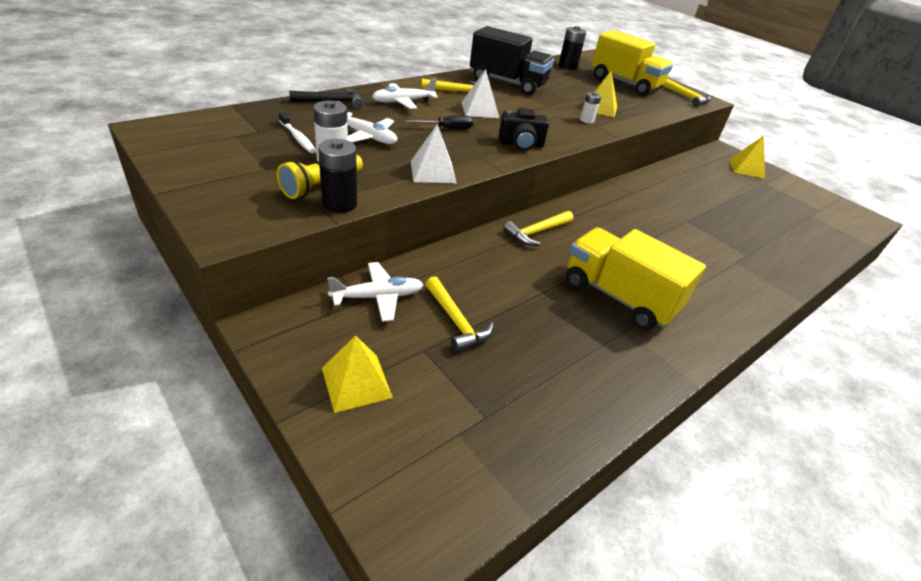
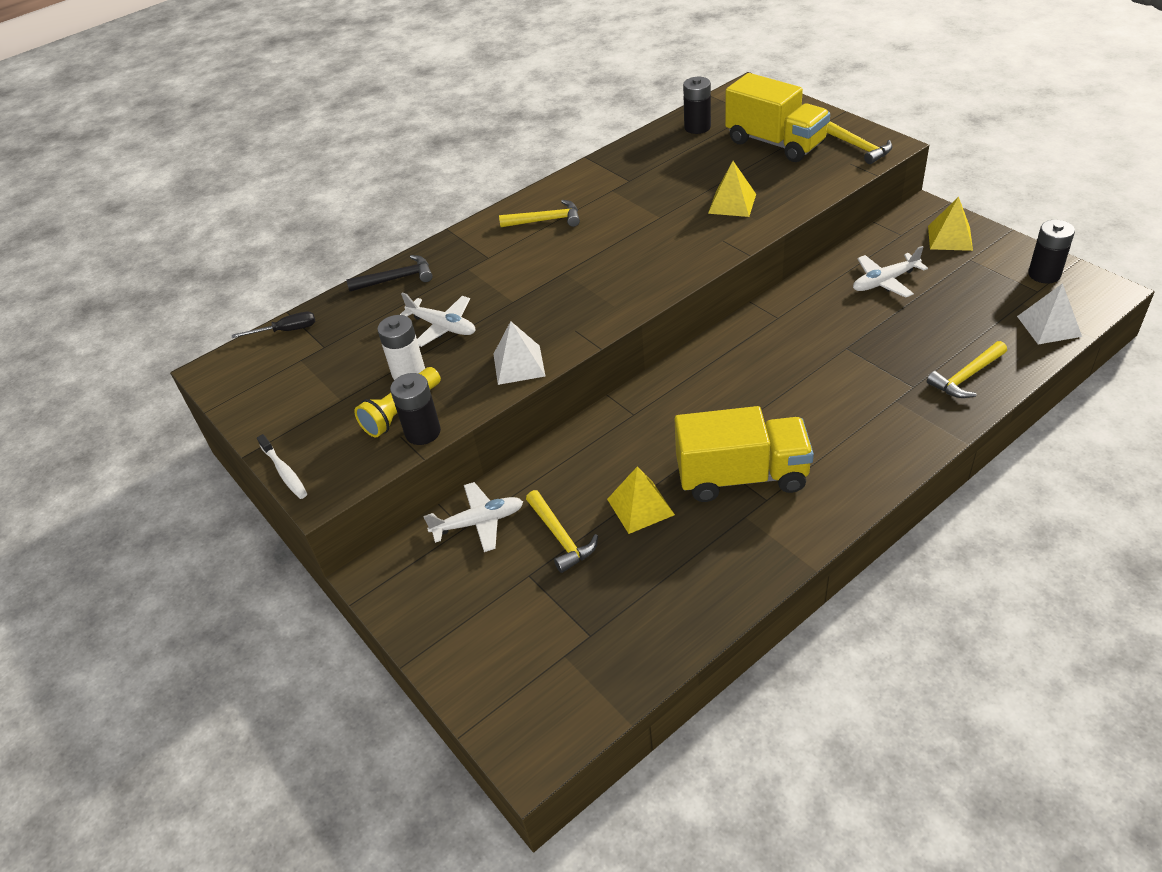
camera: 10 degrees right, 5 degrees up
(298, 138) = (367, 347): white toothbrush -> white toothbrush (284, 472)
(356, 382) = (466, 619): yellow pyramid -> yellow pyramid (640, 506)
(403, 102) = (480, 257): white plane -> white plane (885, 281)
(447, 128) = (534, 291): black screwdriver -> black screwdriver (286, 331)
(479, 110) = (574, 247): white pyramid -> white pyramid (1048, 326)
(507, 83) = (612, 185): black truck -> none
(521, 144) = (622, 296): black camera -> none
(537, 232) = (653, 404): yellow hammer -> yellow hammer (966, 376)
(586, 120) = (711, 232): white battery -> none
(618, 297) = (742, 476): yellow truck -> yellow truck turned 135 degrees clockwise
(821, 201) = (1044, 274): none -> black battery

